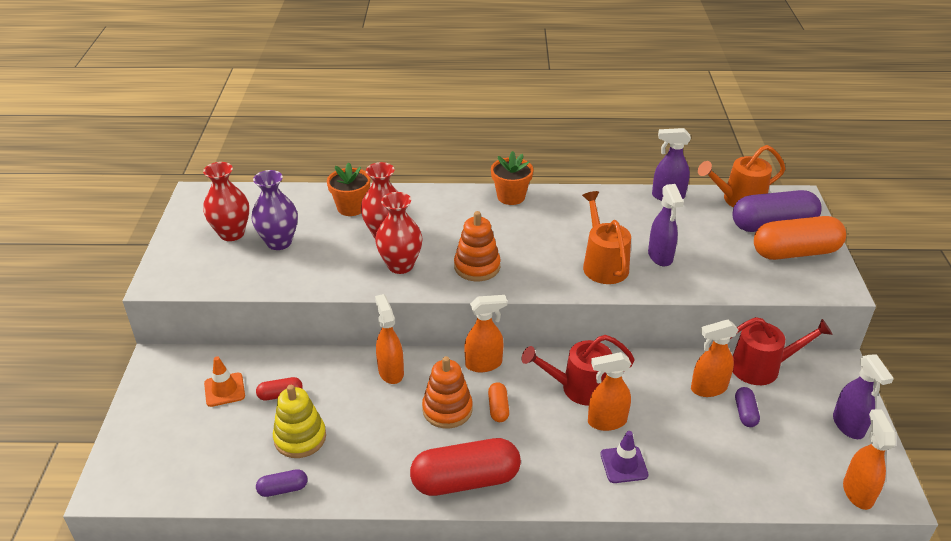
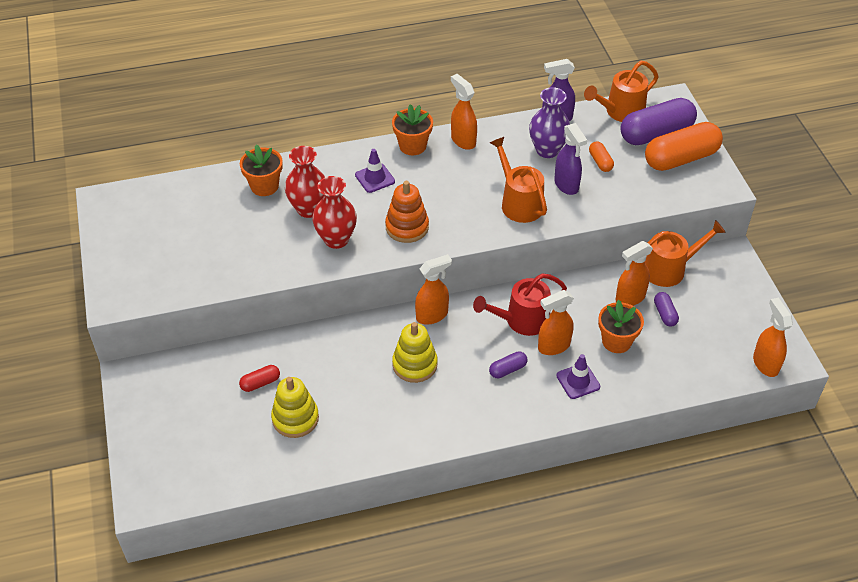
camera: 15 degrees left, 10 degrees up
(224, 390) = (206, 389): orange traffic cone -> none
(232, 233) = (160, 236): red vase -> none
(279, 242) = (210, 237): purple vase -> purple vase (547, 150)
(283, 489) = (299, 466): purple capsule -> purple capsule (507, 369)
(391, 371) = (351, 340): orange spray bottle -> orange spray bottle (463, 140)
(447, 409) = (415, 364): orange stacking toy -> yellow stacking toy
(462, 218) = (375, 178): none -> purple traffic cone
(465, 480) = (452, 424): red capsule -> none
(498, 408) = (458, 354): orange capsule -> orange capsule (600, 162)
(681, 431) = (616, 341): none -> orange flower pot
(762, 367) = (669, 269): red watering can -> orange watering can
(848, 426) = (748, 308): purple spray bottle -> none

